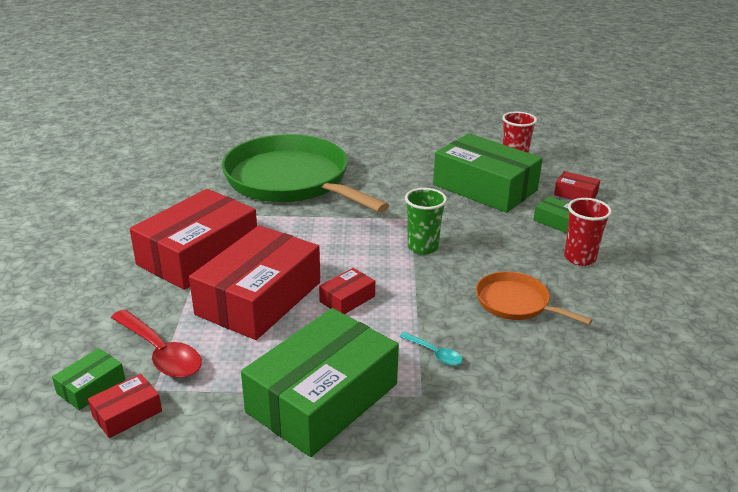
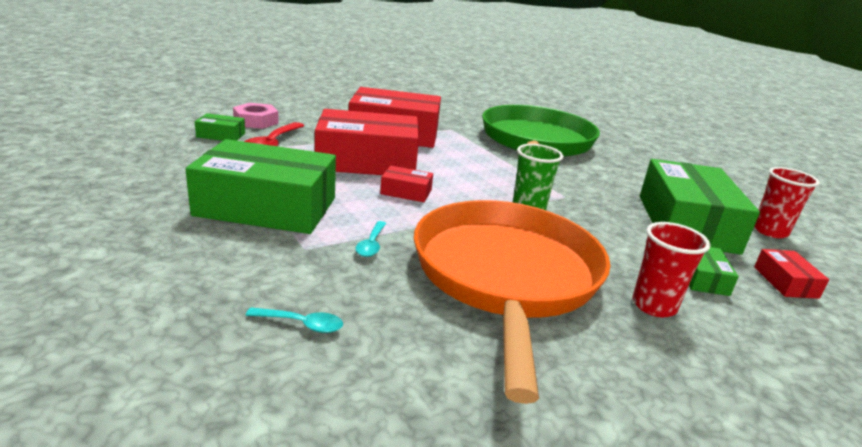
camera: 55 degrees right, 5 degrees down
(66, 345) = (256, 121): none -> pink nut
(127, 413) = (201, 149): red box -> none
(515, 303) = (506, 275): orange pan -> orange pan, size x2.19
(537, 430) = (301, 324): none -> turquoise spoon

